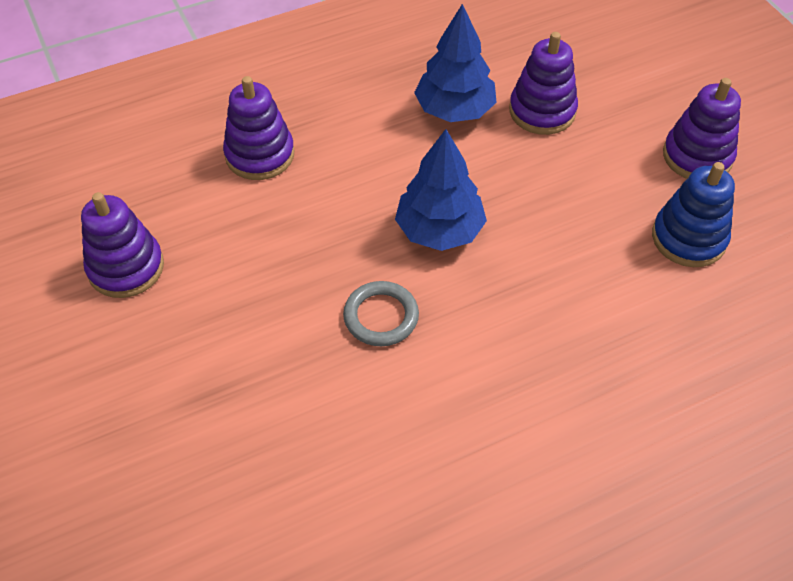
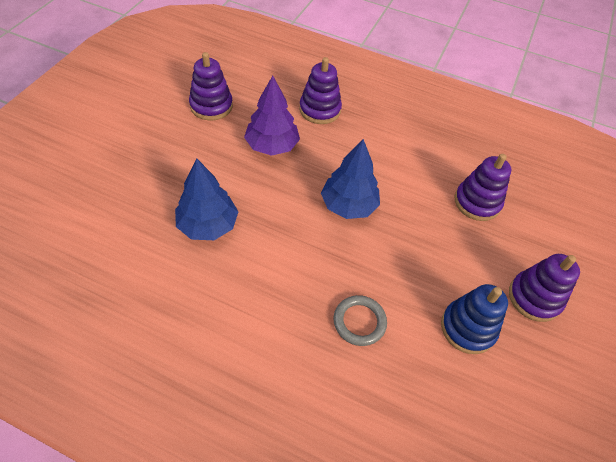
camera: 45 degrees right, 0 degrees up
(269, 245) = (272, 146): none -> purple tree
(381, 316) = (272, 214): grey ring -> grey ring (359, 322)
(455, 110) = (432, 165): blue tree -> blue tree (208, 225)

